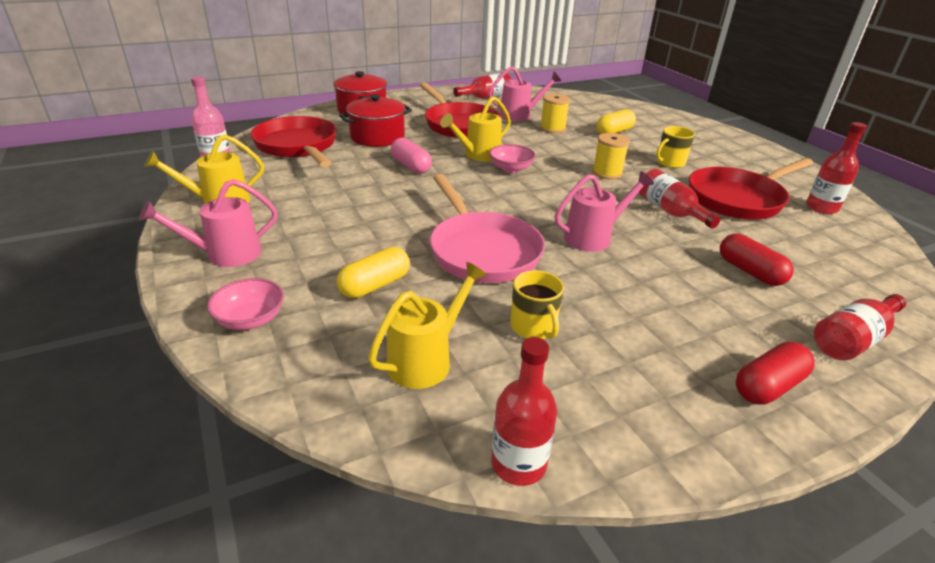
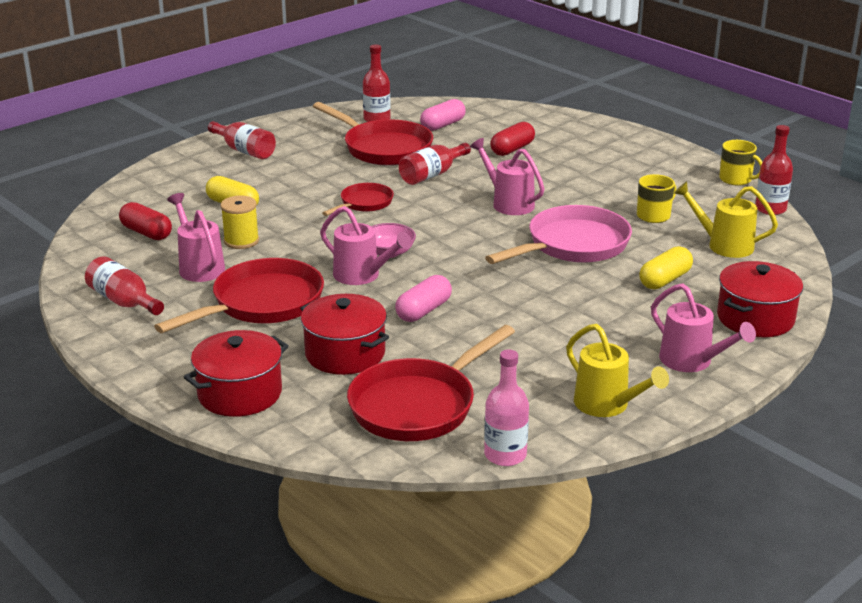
camera: 105 degrees left, 5 degrees down
(250, 319) = (755, 318): pink bowl -> red pot
(375, 285) = (665, 280): yellow capsule -> yellow capsule turned 75 degrees counterclockwise
(478, 155) = (362, 276): yellow watering can -> pink watering can
(607, 173) = (364, 203): yellow spool -> red pan
(670, 162) = (313, 175): yellow mug -> yellow mug (736, 179)
(768, 386) = (640, 150): red capsule -> red capsule (146, 233)
(818, 241) = (442, 125): none -> pink capsule
(852, 339) = (570, 126): red bottle -> red bottle (244, 151)

